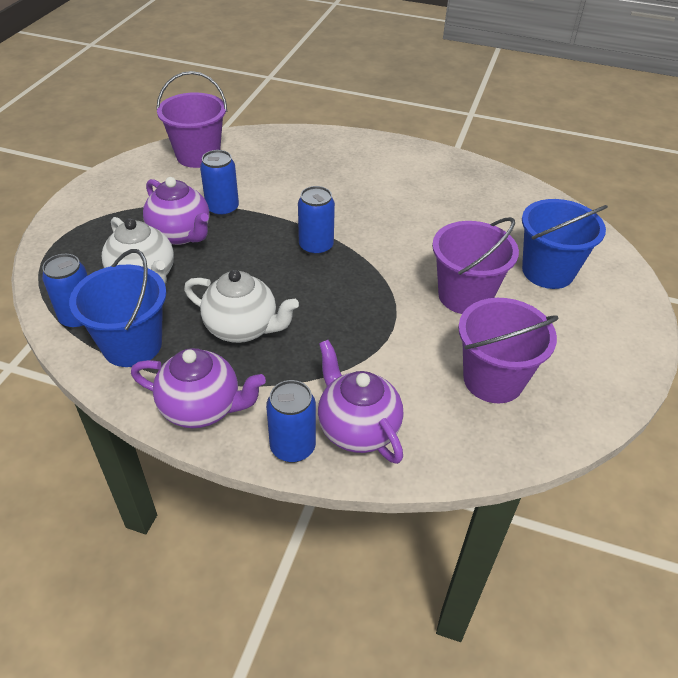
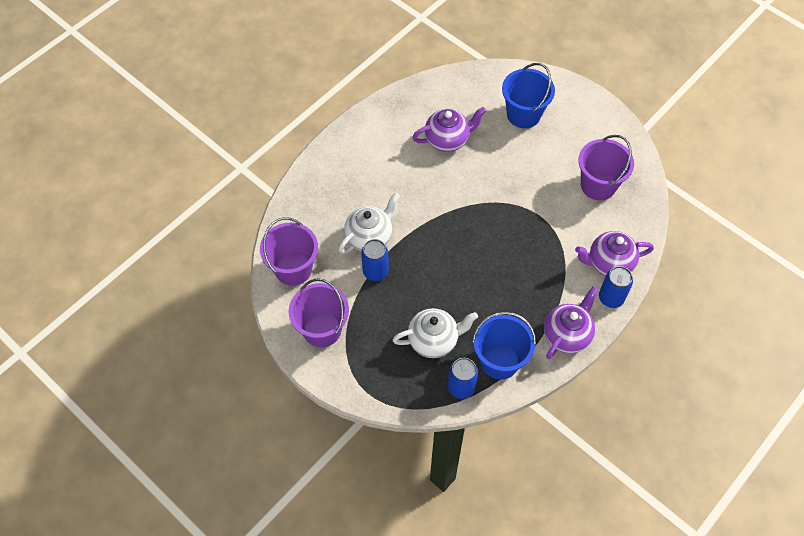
camera: 65 degrees left, 15 degrees up
(181, 234) = (395, 306): purple teapot -> purple teapot (447, 140)
(242, 328) = (508, 295): white teapot -> white teapot (369, 237)
(316, 247) = (445, 228): blue can -> none
(465, 296) = (527, 167): purple bucket -> purple bucket (322, 329)

